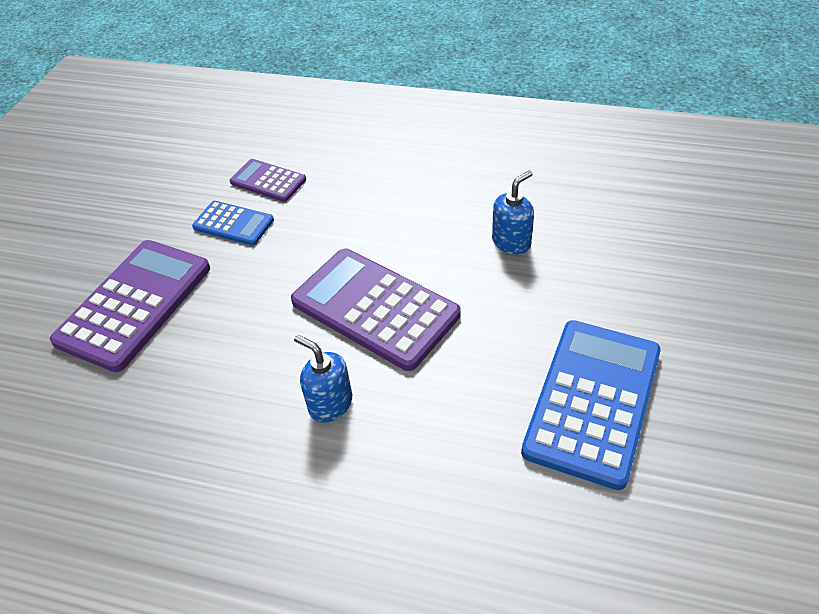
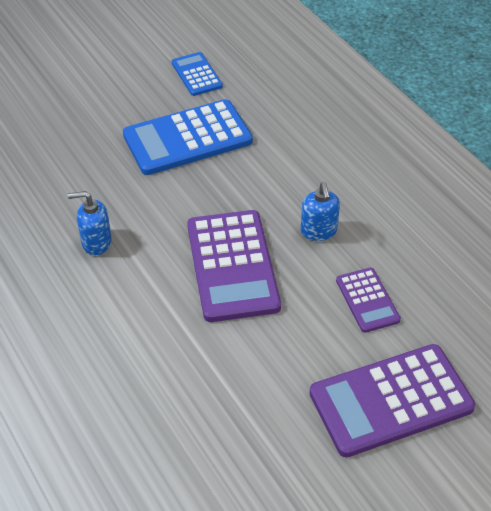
camera: 140 degrees left, 0 degrees up
(233, 224) = (256, 422): blue calculator -> blue calculator (196, 75)
(268, 181) = (185, 449): purple calculator -> purple calculator (367, 300)

